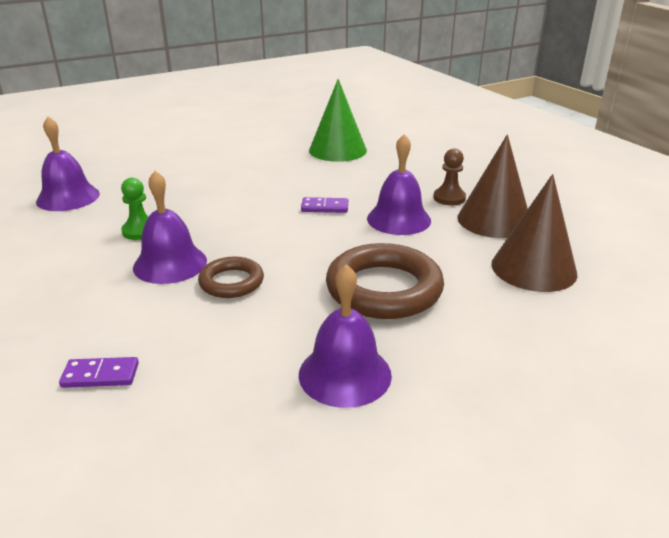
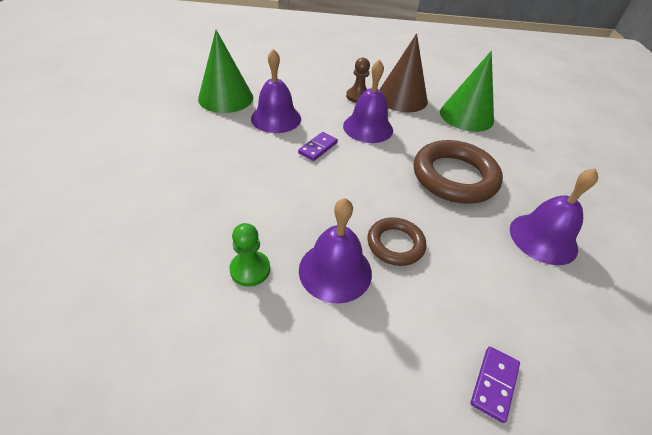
camera: 60 degrees left, 15 degrees up
(68, 197) = (93, 306): purple bell -> purple bell (276, 118)
(533, 268) = (466, 116): brown cone -> green cone

